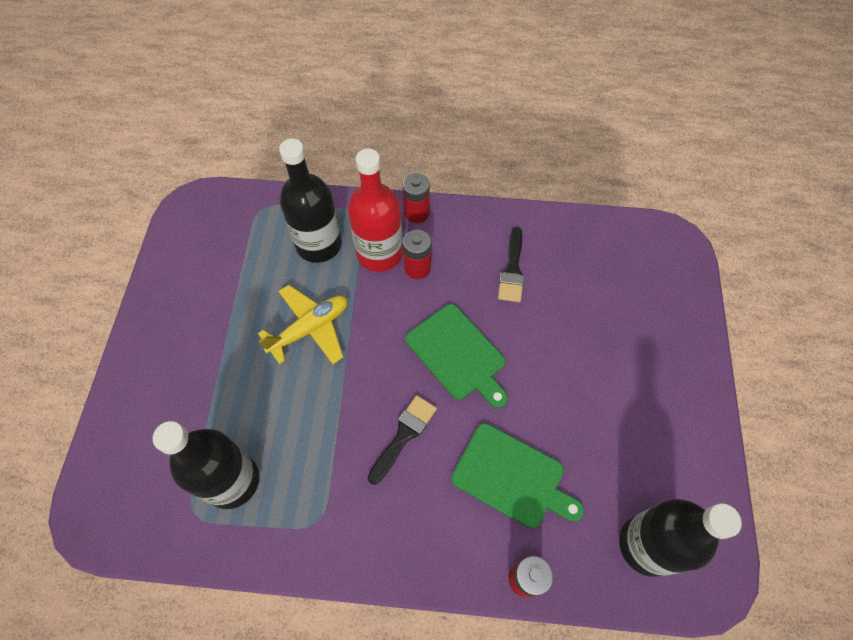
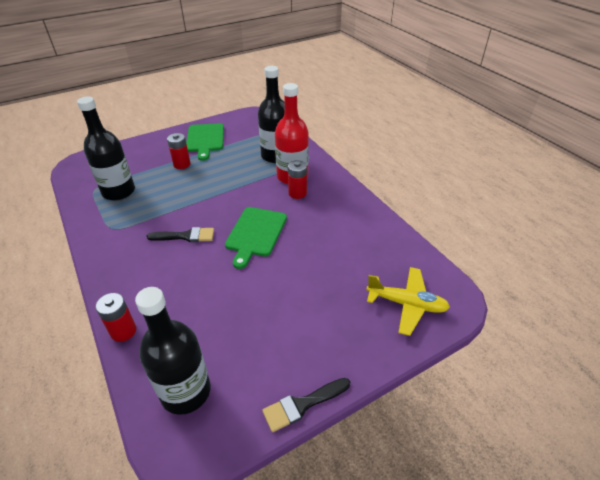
camera: 55 degrees right, 20 degrees down
(310, 329) = (223, 176): yellow plane -> yellow plane (406, 304)
(416, 213) = (333, 177): red battery -> red battery (182, 164)
(512, 270) = (337, 230): black brush -> black brush (302, 404)
(512, 477) = (190, 294): green cutting board -> green cutting board (205, 139)

